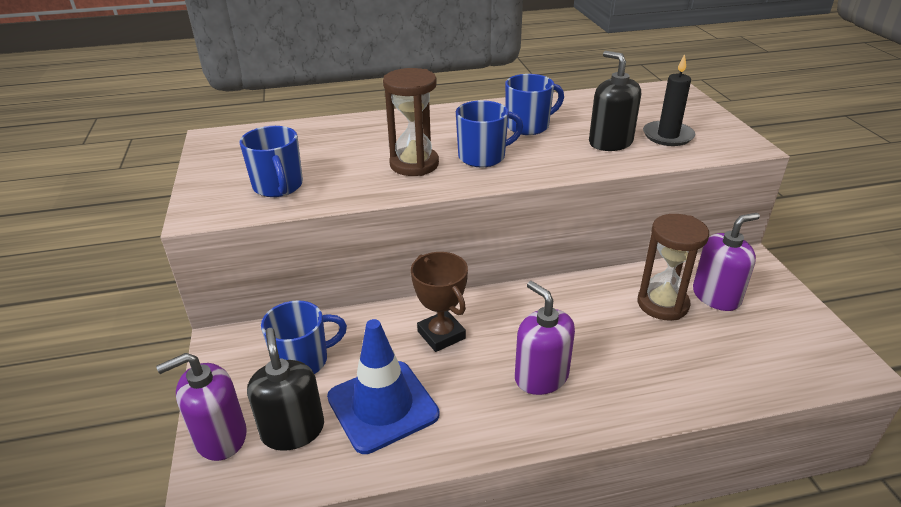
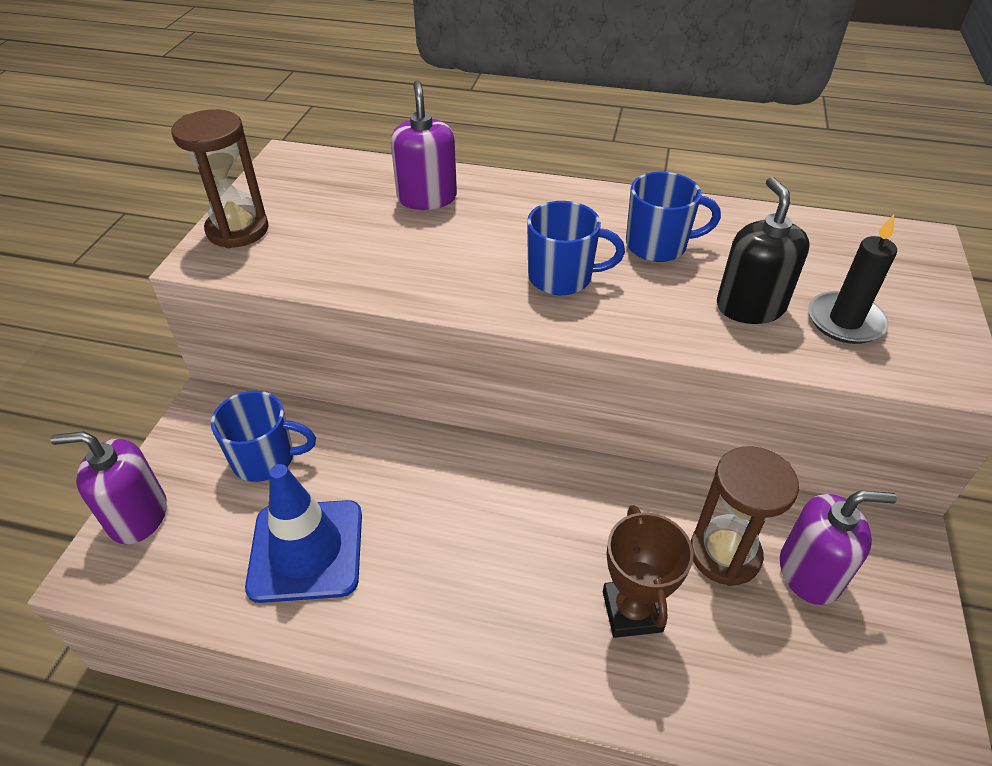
camera: 25 degrees right, 10 degrees up
(278, 187) = (303, 248): blue mug -> none
(293, 430) = (204, 539): black soap dispenser -> none
(414, 164) = (471, 263): brown hourglass -> brown hourglass (238, 230)
(441, 335) = (425, 486): brown trophy -> brown trophy (632, 611)
(541, 377) = (499, 591): purple soap dispenser -> purple soap dispenser (427, 198)

